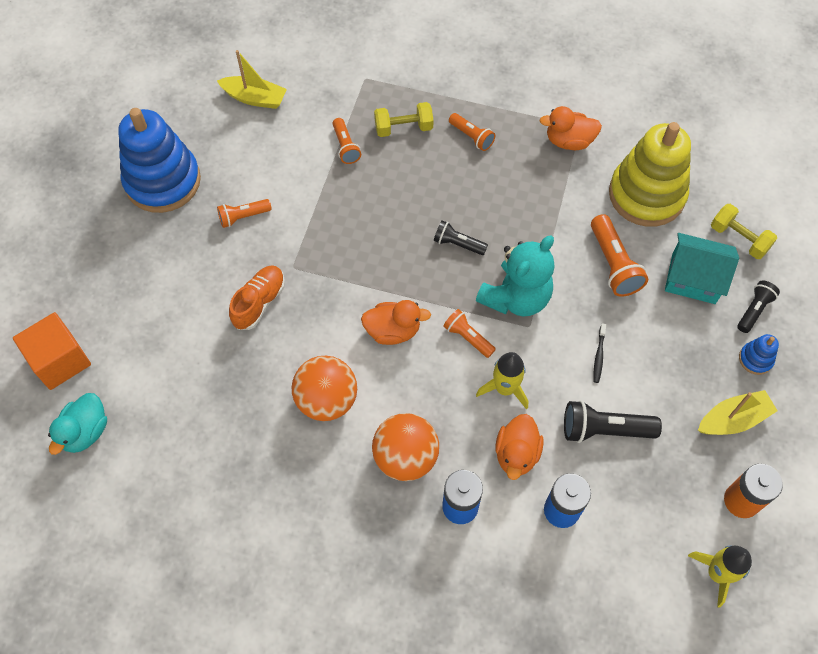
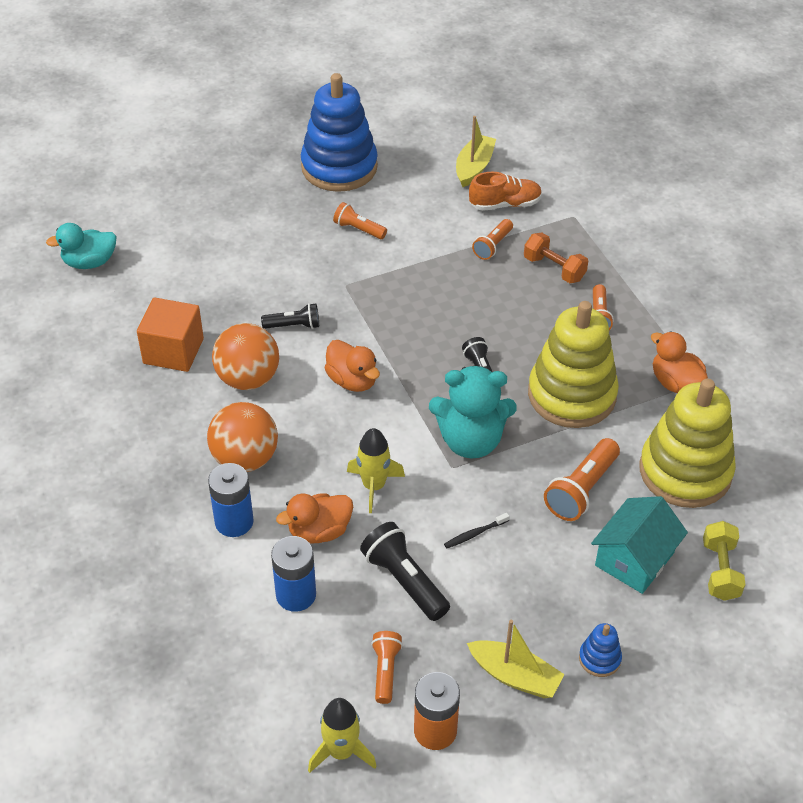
camera: 50 degrees right, 15 degrees down
(60, 361) = (133, 213): orange cube -> orange cube (173, 351)
(255, 98) = (474, 167): yellow boat -> yellow boat turned 135 degrees counterclockwise
(259, 302) = (293, 286): orange shoe -> orange shoe (505, 204)
(403, 128) = (554, 268): yellow dumbbell -> orange dumbbell
(468, 337) = (397, 432): orange flashlight -> orange flashlight (385, 671)
(527, 207) = (571, 395): none -> yellow stacking toy
(693, 278) = (634, 559): turquoise house -> turquoise house turned 60 degrees clockwise
(754, 310) = (653, 627): black flashlight -> black flashlight (293, 325)

